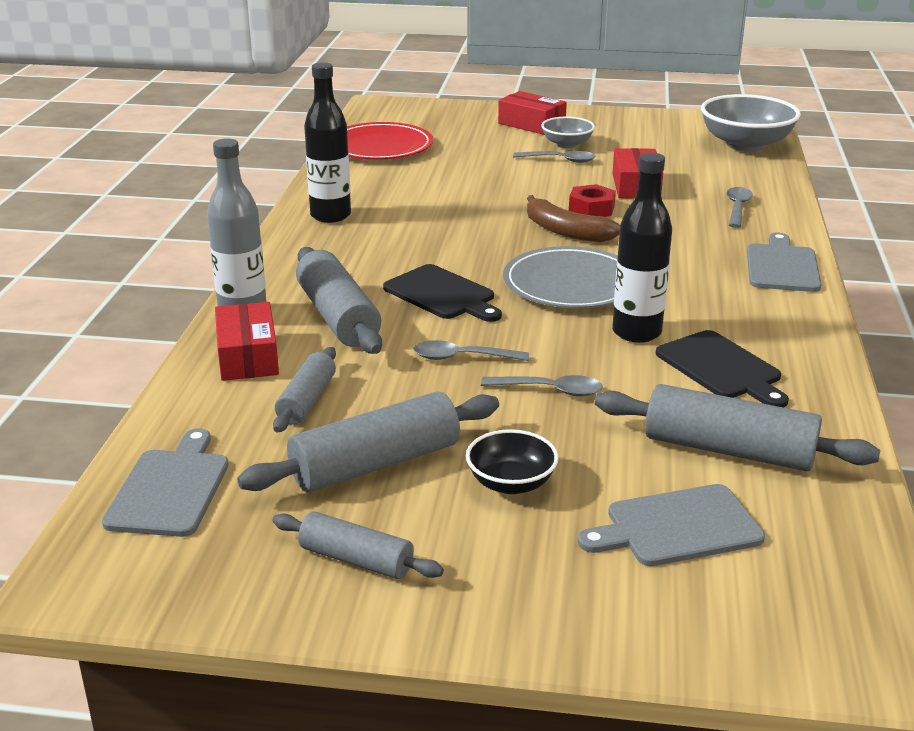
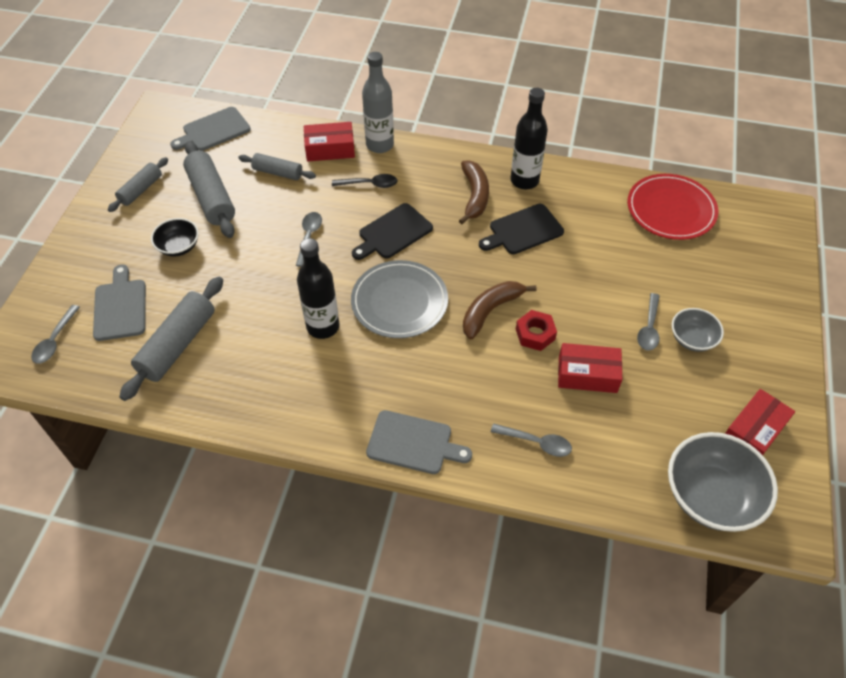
camera: 95 degrees right, 25 degrees up
(170, 489) = (214, 130): grey cutting board -> grey cutting board turned 135 degrees clockwise
(338, 317) = (369, 184): grey rolling pin -> black spoon
(362, 244) = (474, 196): none -> brown banana
(531, 124) = (746, 318): red box -> red box (753, 432)
(550, 390) = (262, 273): grey spoon -> grey spoon (55, 340)
(721, 368) = (267, 363): black cutting board -> black cutting board (523, 230)

